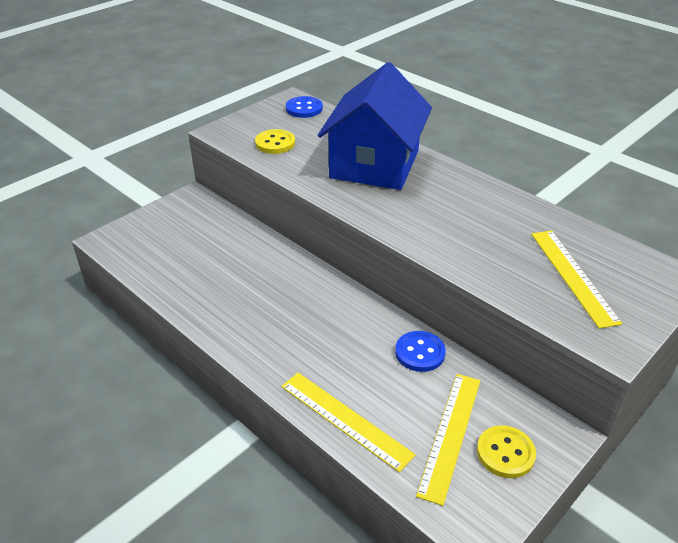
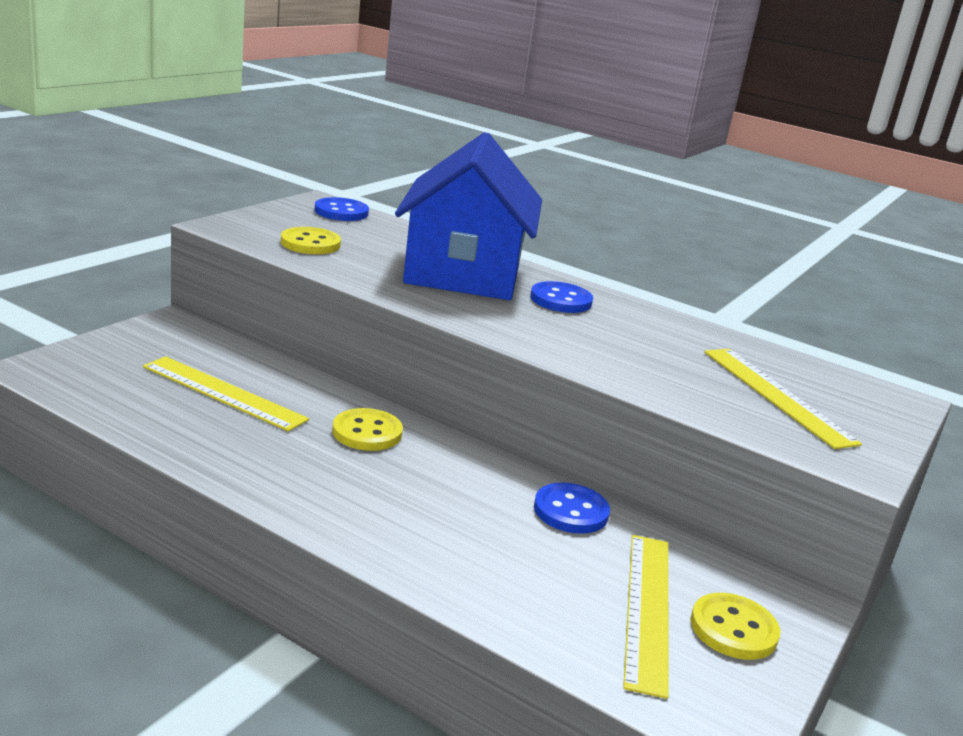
camera: 15 degrees left, 15 degrees down
(299, 287) = (367, 432): none -> yellow button
(345, 420) = (484, 594): yellow ruler -> yellow ruler (223, 393)
(438, 187) = (561, 300): none -> blue button

